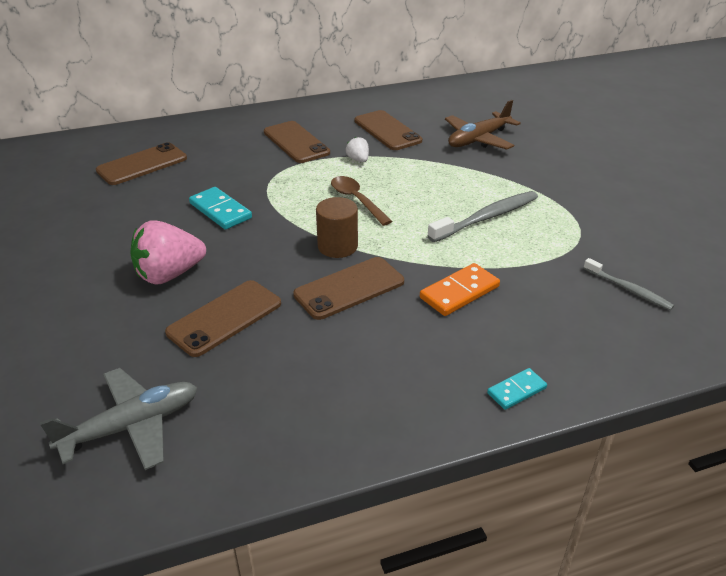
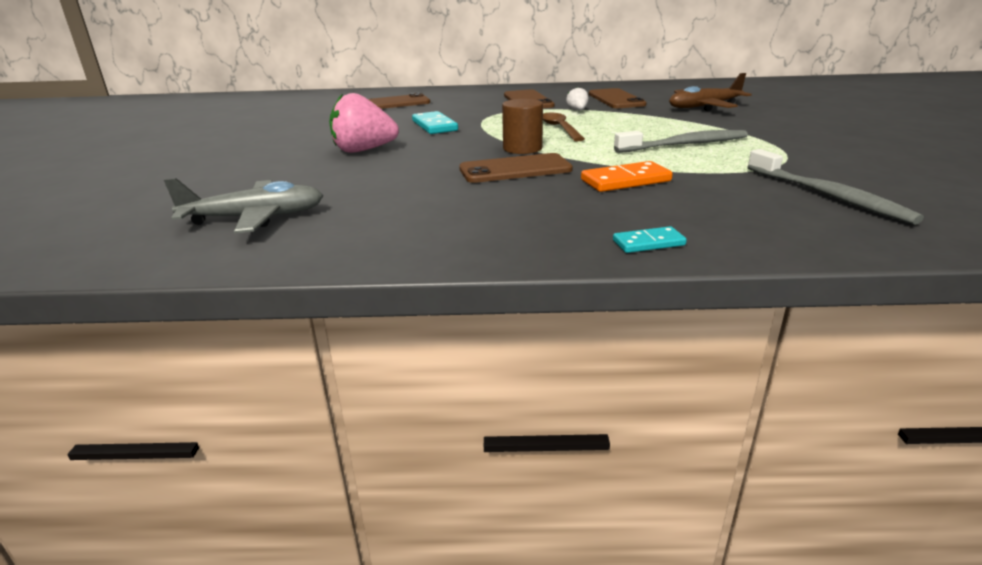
camera: 20 degrees right, 10 degrees down
(225, 318) = (388, 174): brown phone -> none
(628, 289) = (827, 195): grey toothbrush -> grey toothbrush, size x1.65

